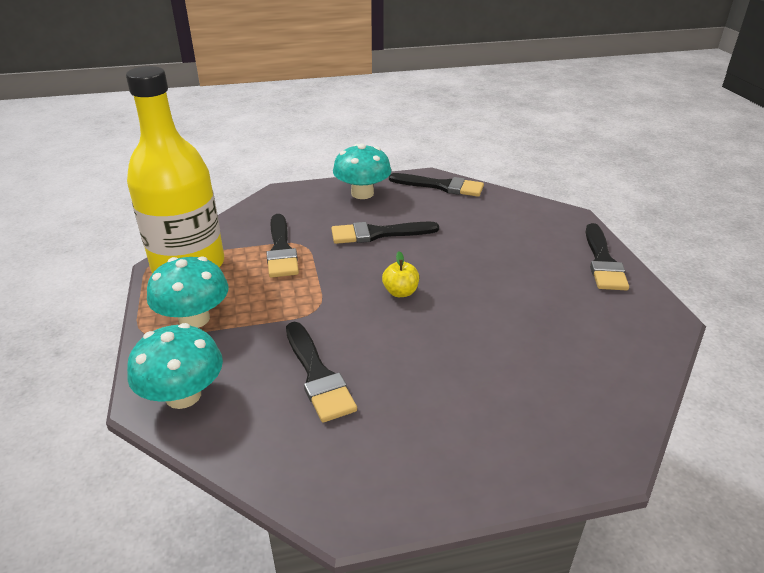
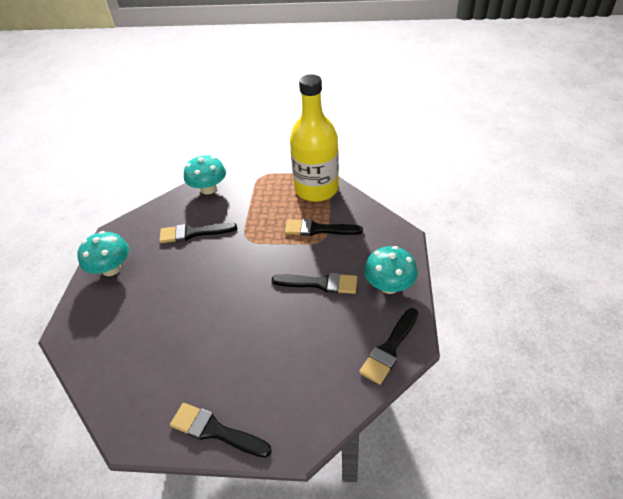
camera: 110 degrees right, 10 degrees up
(194, 319) = (263, 192): turquoise mushroom -> turquoise mushroom (111, 269)
(378, 234) = (320, 283): black brush -> black brush turned 90 degrees clockwise
(400, 292) = (243, 281): yellow apple -> none

